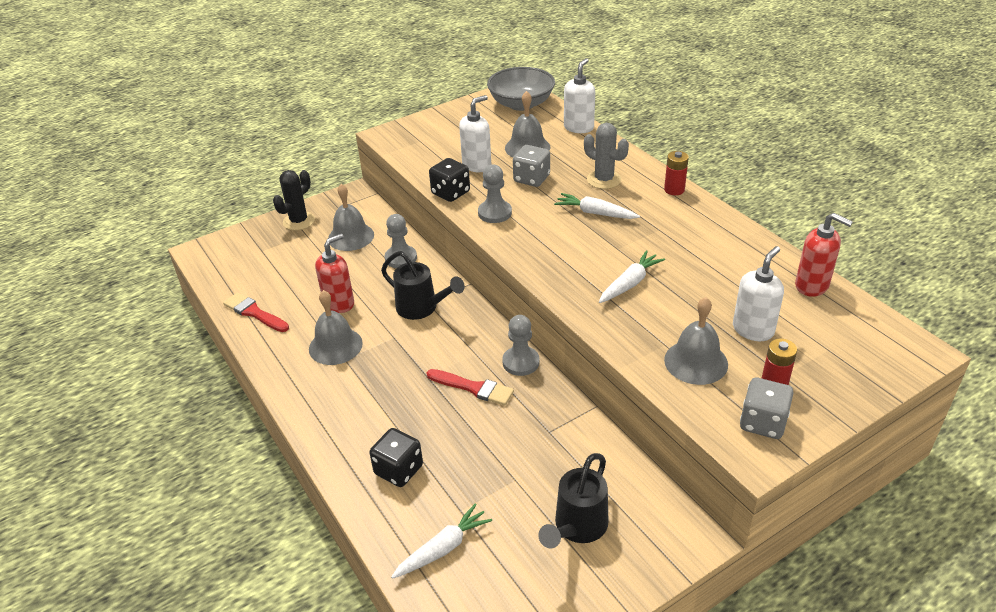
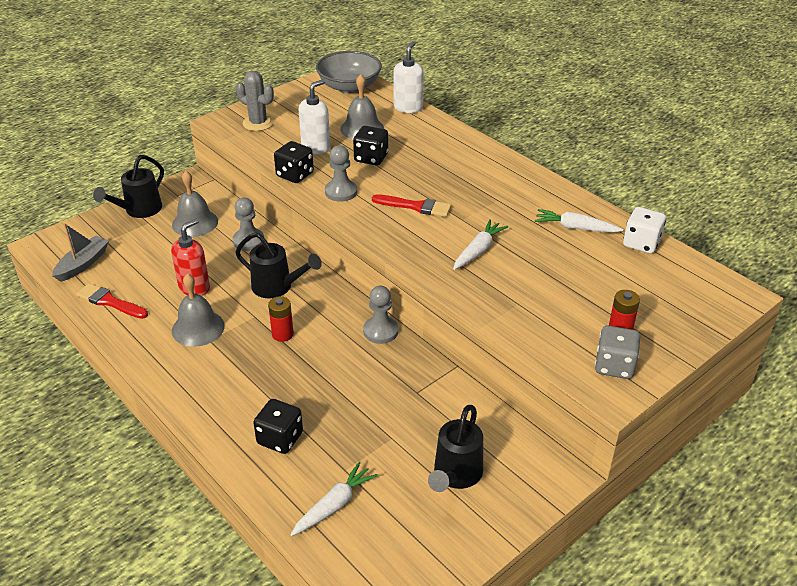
camera: 10 degrees left, 0 degrees up
(235, 273) = (83, 264): none -> grey boat
(299, 221) = (139, 210): black cactus -> black watering can
(473, 388) = (339, 358): red brush -> red brush (415, 206)
(531, 179) = (371, 158): grey dice -> black dice
(595, 213) = (436, 187): white carrot -> white carrot (575, 228)
(604, 180) = (439, 156): grey cactus -> grey cactus (258, 123)
(674, 190) = (506, 162): red battery -> red battery (282, 334)
(696, 362) = (548, 317): grey bell -> none
(753, 330) = (595, 285): white soap dispenser -> none
(812, 286) = (641, 243): red soap dispenser -> white dice

